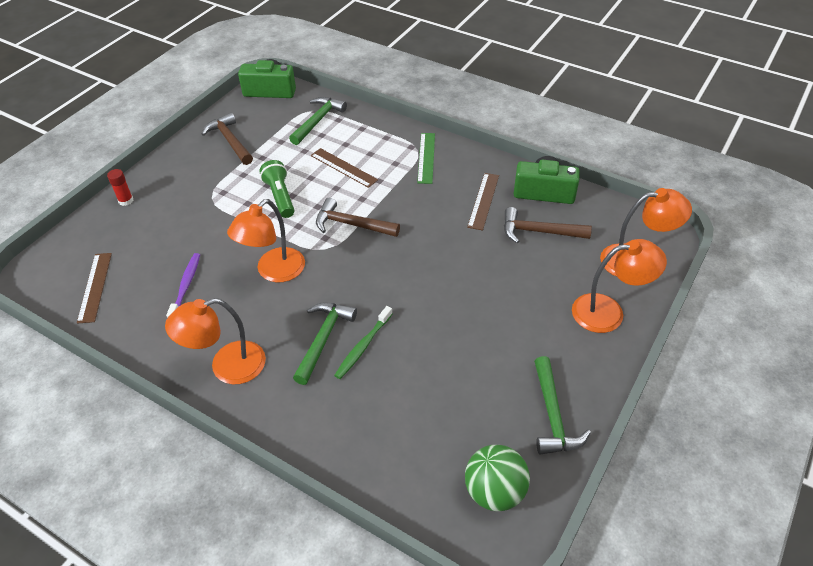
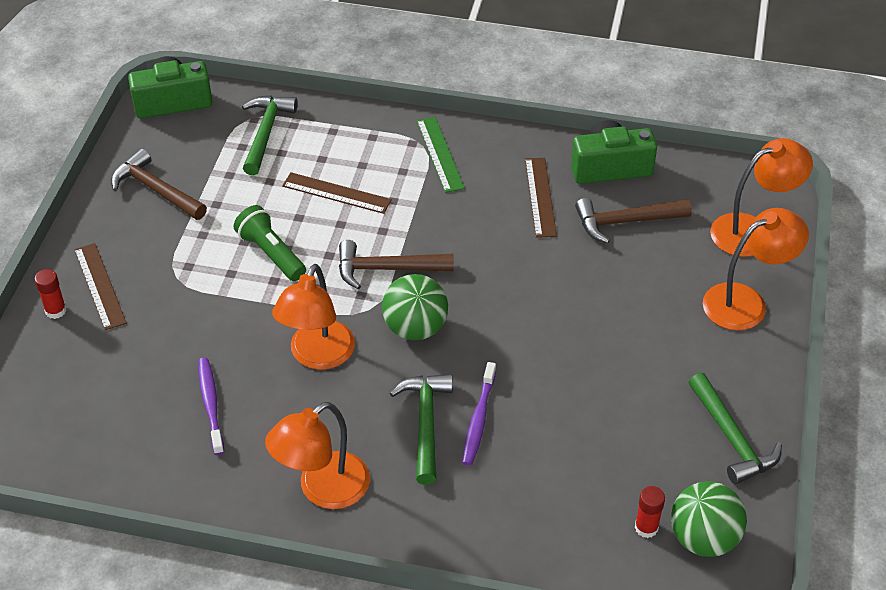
camera: 20 degrees left, 0 degrees up
(95, 287) = (86, 438): brown ruler -> brown ruler (100, 286)
(350, 269) = (415, 328): none -> green ball
(363, 346) = (478, 419): green toothbrush -> purple toothbrush
(451, 468) = (646, 527): none -> red glue stick

